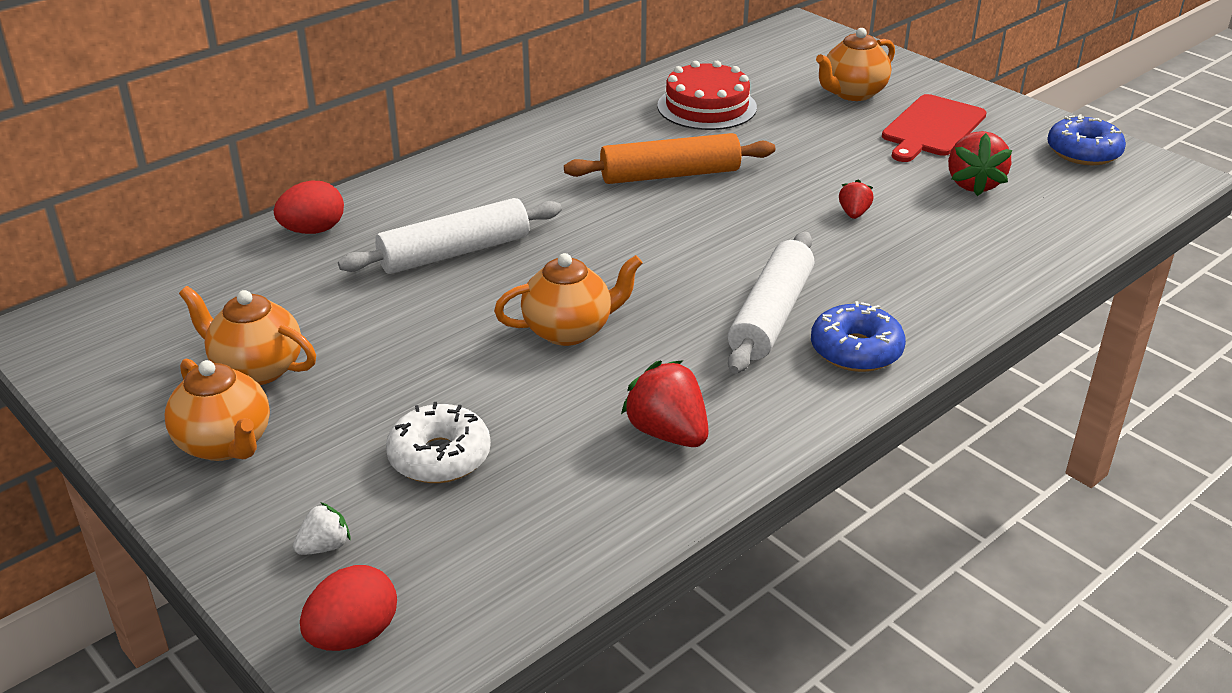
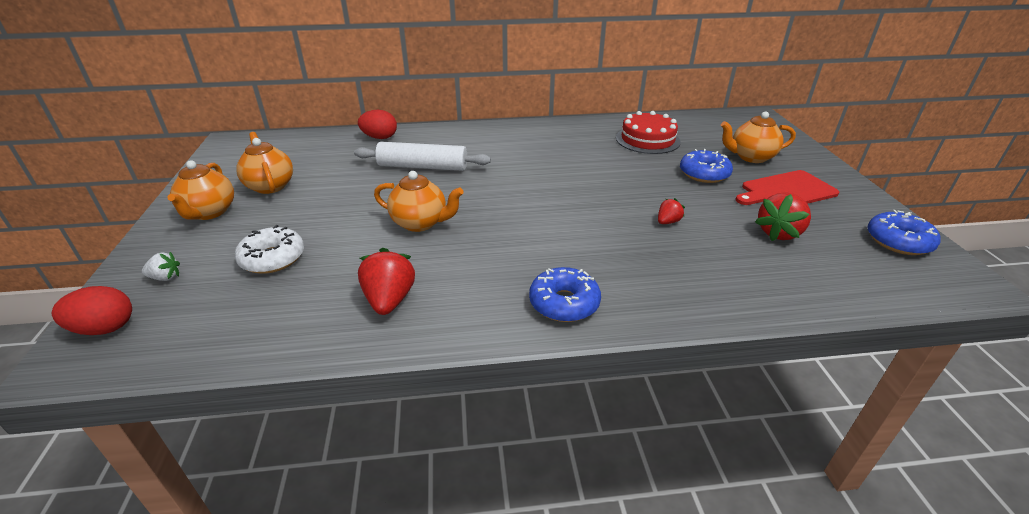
camera: 35 degrees right, 0 degrees up
(670, 174) = (581, 166): orange rolling pin -> none
(770, 315) = (538, 260): white rolling pin -> none
(825, 135) = (704, 174): none -> blue donut

